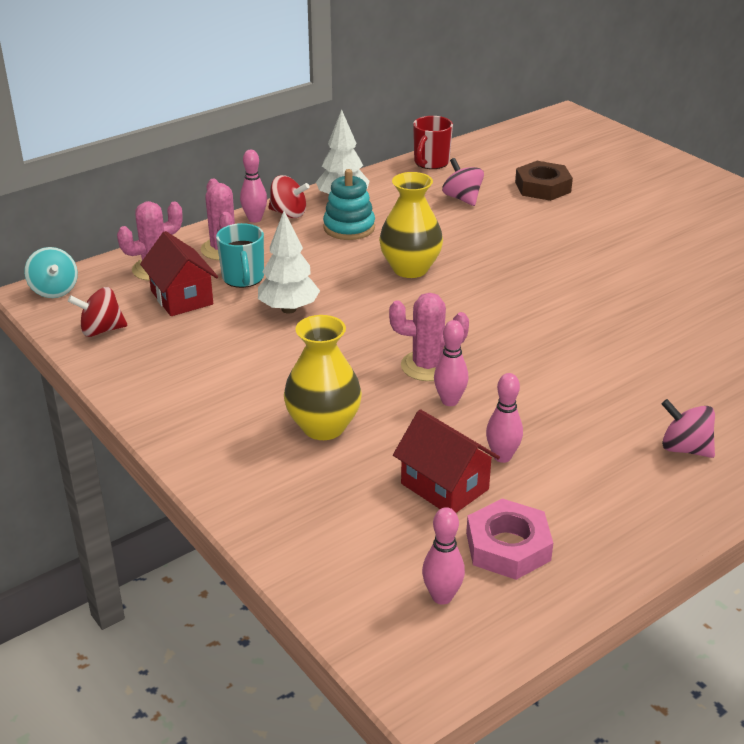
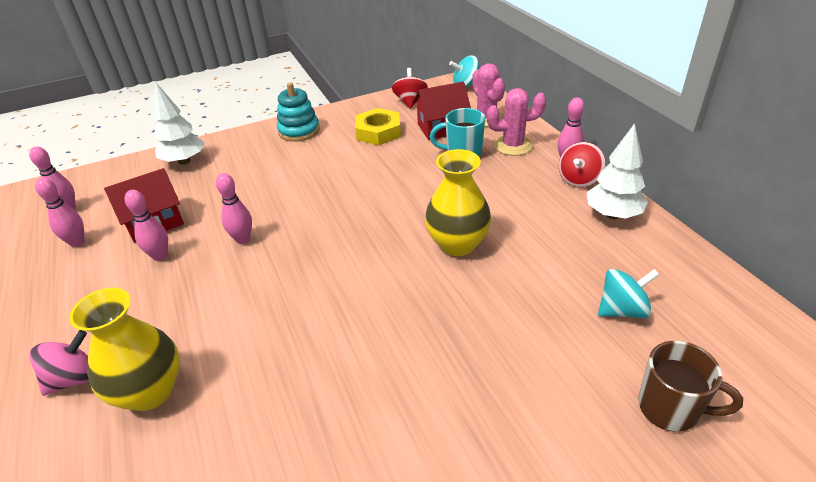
camera: 105 degrees right, 5 degrees up
(192, 344) = (378, 132): none -> yellow nut
(289, 309) = (409, 172): white tree -> white tree (184, 161)
(323, 427) = (254, 178): yellow vase -> yellow vase (150, 391)
(349, 228) = (547, 213): turquoise stacking toy -> turquoise stacking toy (299, 131)
(427, 366) = (295, 234): pink cactus -> none
(431, 163) = (730, 296): red mug -> none
(462, 198) = (622, 310): pink spinning top -> turquoise spinning top
(508, 546) = (77, 242): pink nut -> pink bowling pin
(543, 187) = (670, 408): brown nut -> brown mug

